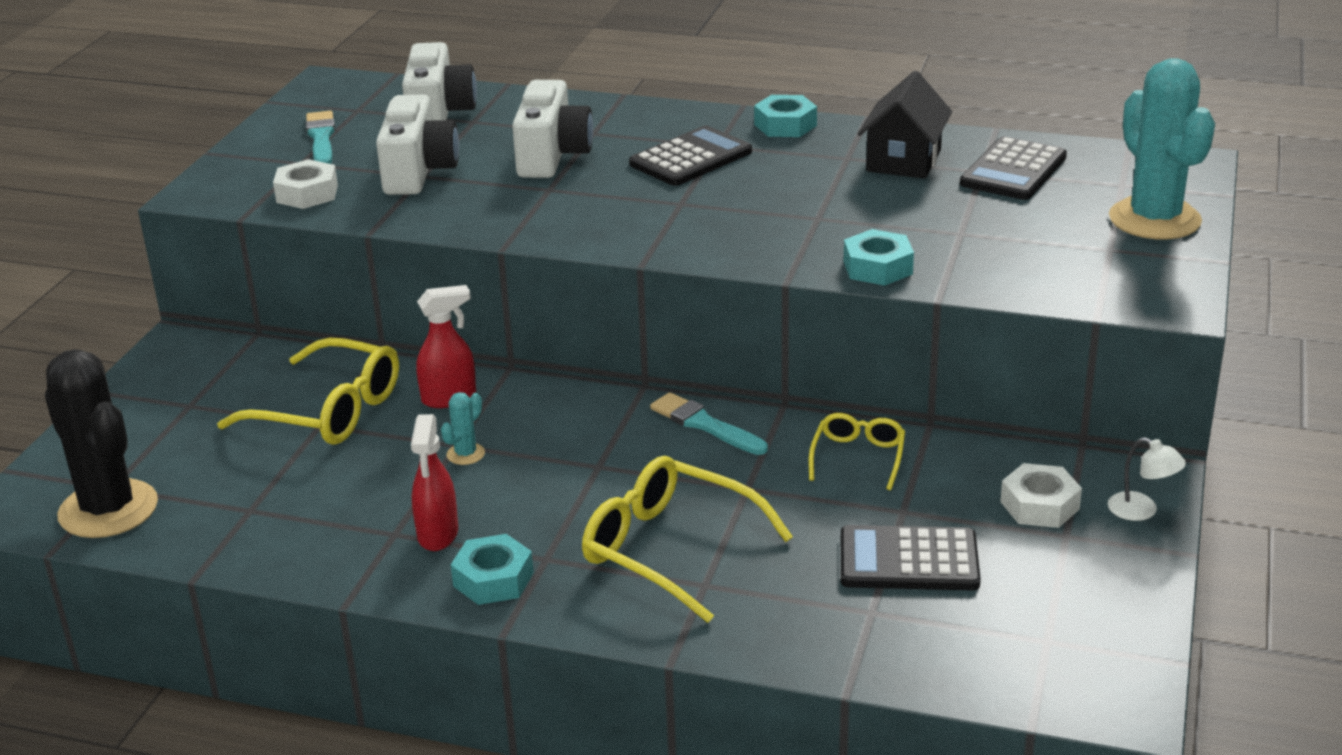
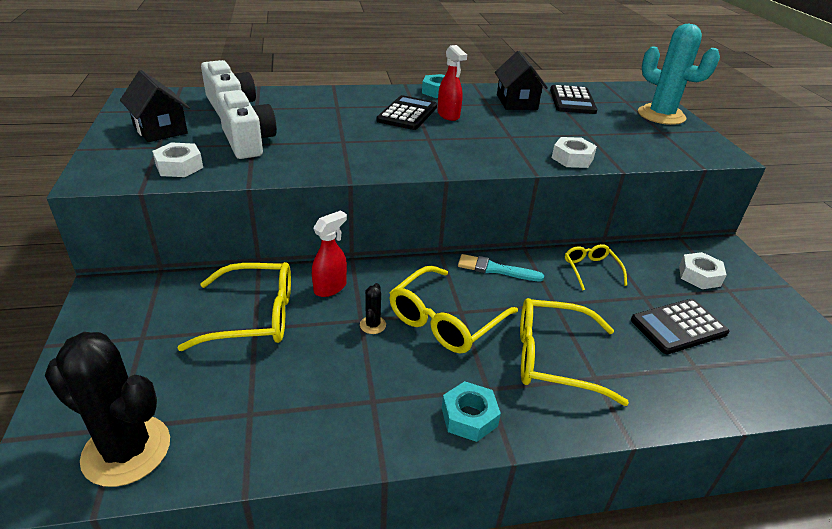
camera: 30 degrees left, 5 degrees up
(321, 138) = (160, 129): turquoise brush -> black house
(438, 534) = (403, 392): red spray bottle -> red spray bottle (448, 115)
(465, 454) = (373, 325): turquoise cactus -> black cactus
(552, 156) = (325, 122): white camera -> none
(565, 471) = (445, 321): none -> yellow glasses
(877, 267) = (572, 158): turquoise nut -> white nut
(1142, 511) = (743, 267): white lamp -> none

